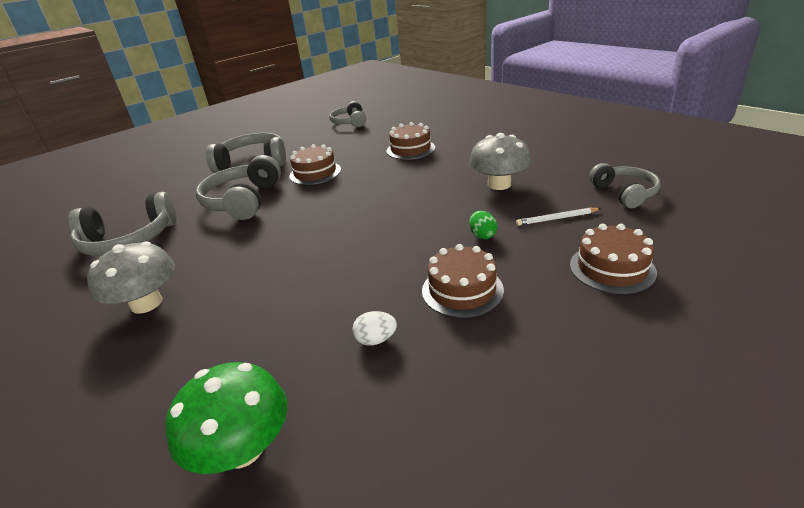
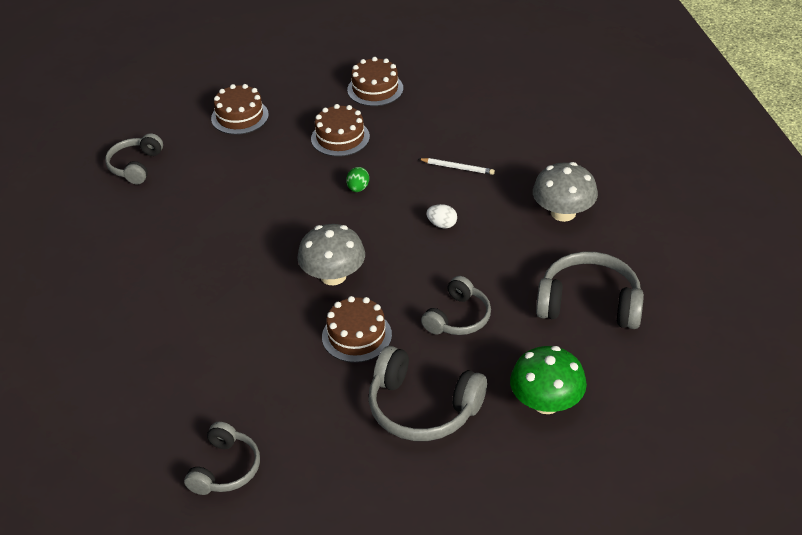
camera: 155 degrees left, 10 degrees up
(242, 448) = (507, 104): green mushroom -> green mushroom (546, 402)
(243, 201) = (458, 318): grey headphones -> grey headphones, size x0.64
(376, 340) = (414, 128): white egg -> white egg (442, 225)
(410, 149) = (218, 330): brown cake -> brown cake (375, 89)
(482, 235) = (282, 172): green egg -> green egg (358, 188)
(499, 184) = (205, 221): grey mushroom -> grey mushroom (333, 276)
(556, 218) = (215, 164): white pencil -> white pencil (457, 168)

